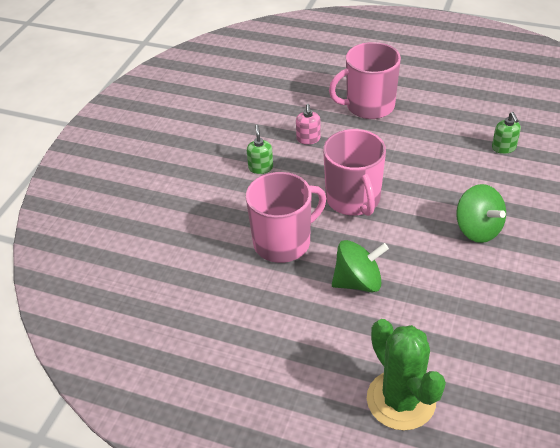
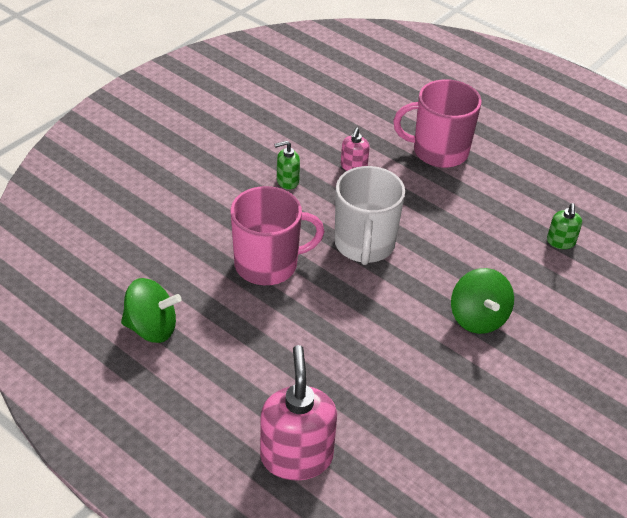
camera: 15 degrees right, 0 degrees up
(260, 167) = (287, 181): green soap dispenser -> green soap dispenser turned 120 degrees counterclockwise
(353, 199) = (364, 244): pink mug -> white mug
(358, 282) = (320, 329): green spinning top -> green spinning top (151, 328)
(401, 400) = (296, 456): green cactus -> pink soap dispenser

